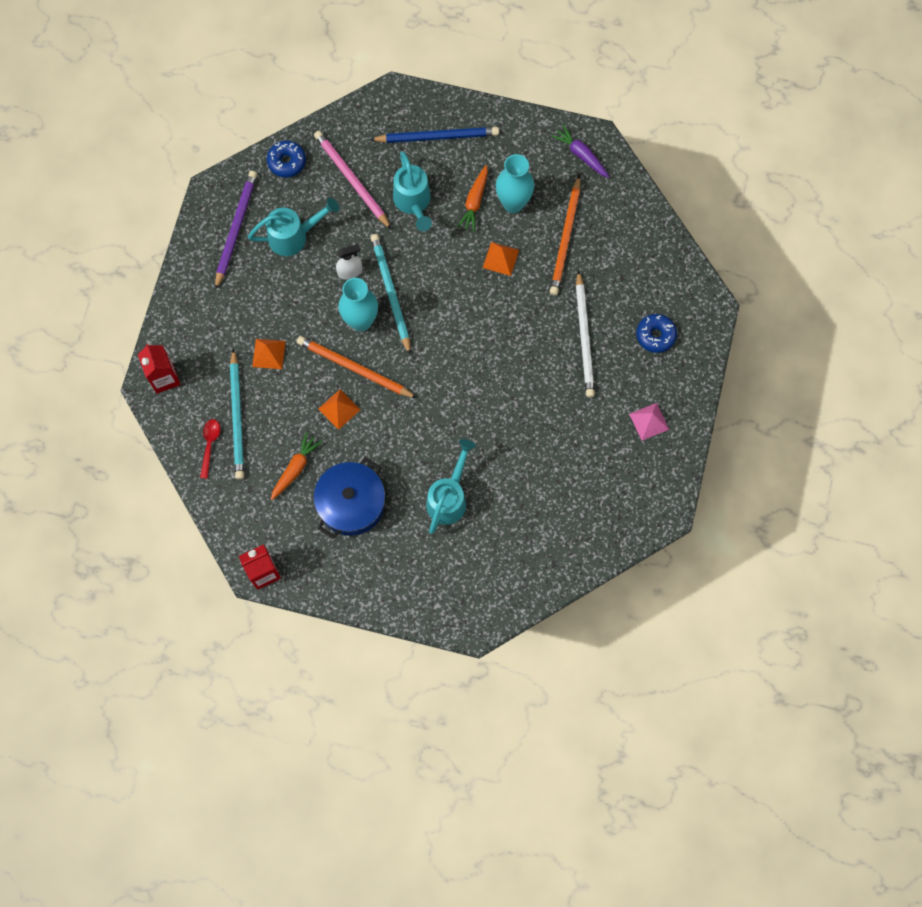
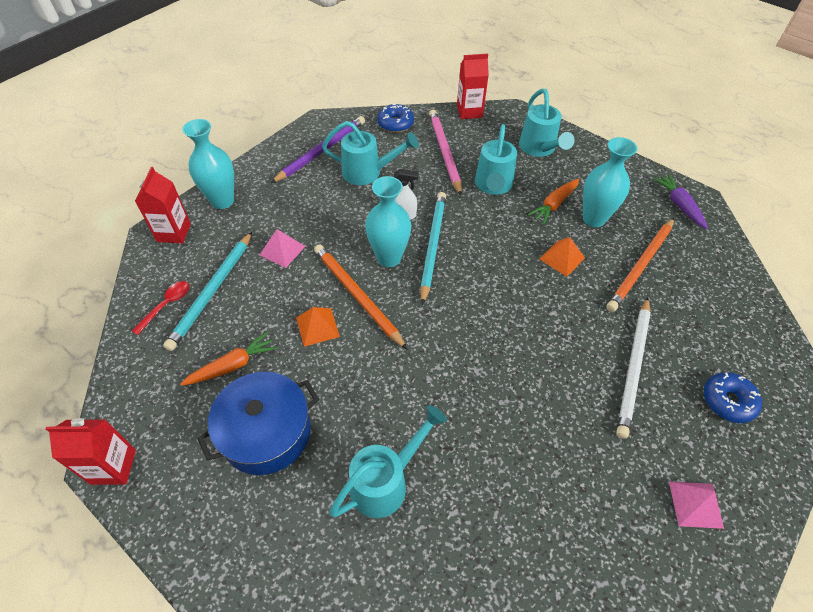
camera: 25 degrees right, 20 degrees down
(183, 327) = (222, 201): none -> turquoise vase
(268, 353) = (282, 250): orange pyramid -> pink pyramid
(350, 113) = (469, 111): none -> red carton
(437, 136) = (539, 149): blue pencil -> turquoise watering can

